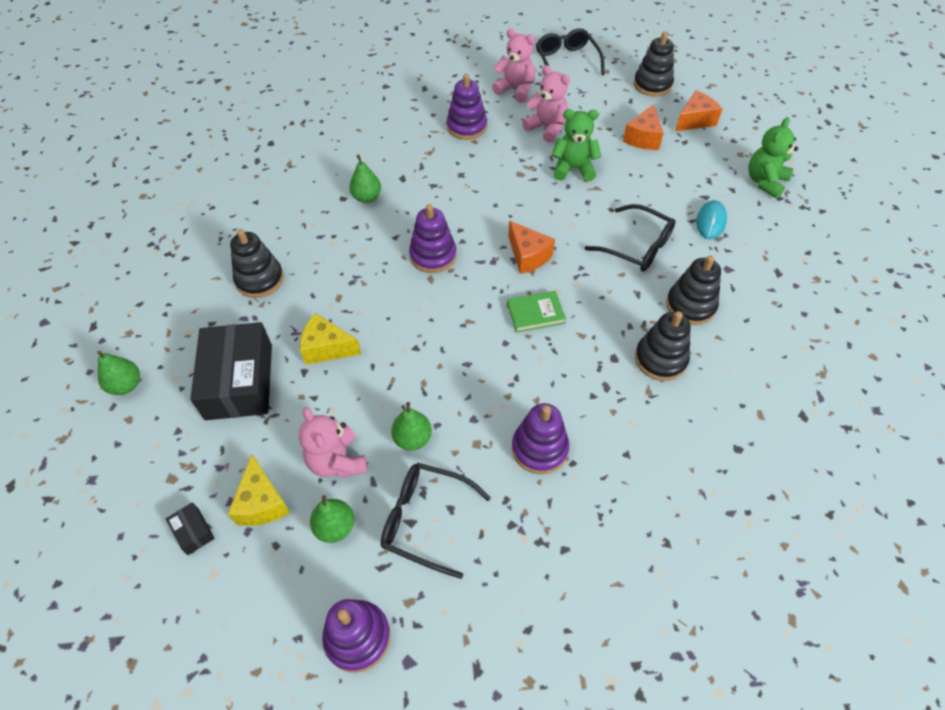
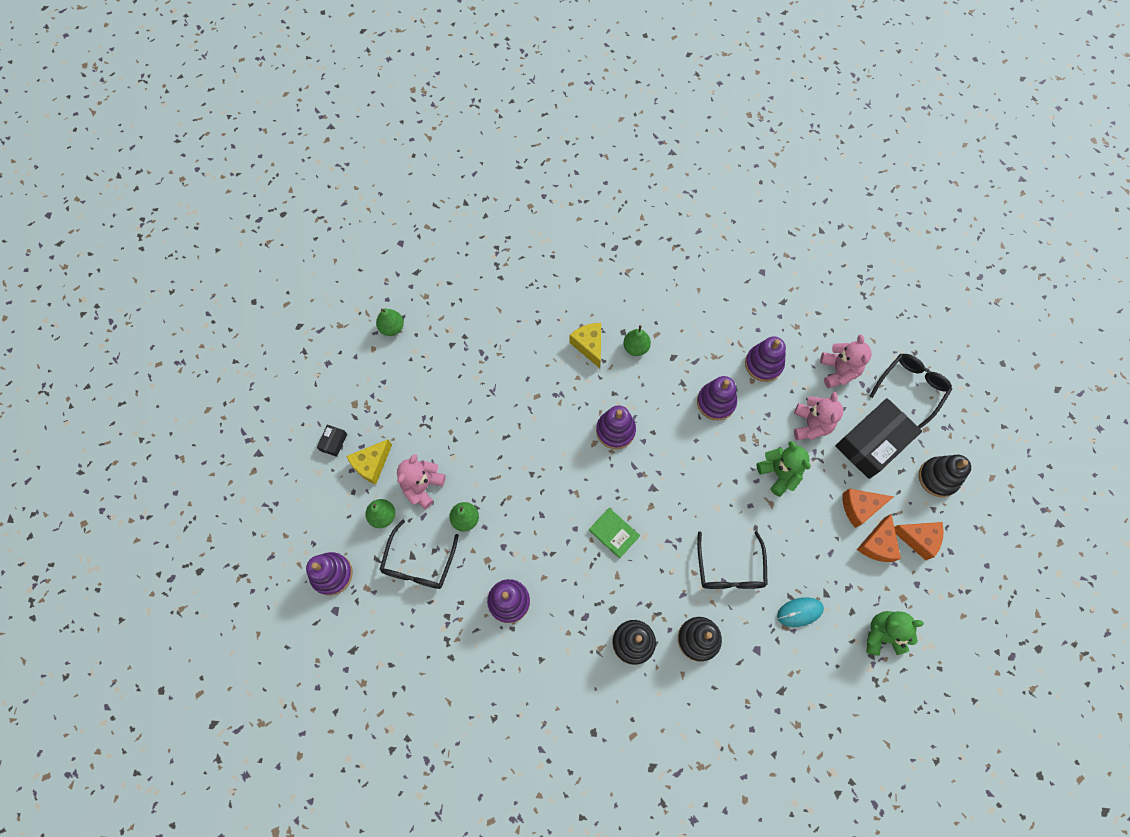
camera: 55 degrees right, 15 degrees up
(239, 381) = (436, 388): black box -> black box (872, 443)
(259, 279) = (516, 336): black stacking toy -> none
(327, 348) = (494, 419): yellow cheese -> yellow cheese (589, 346)
(425, 520) = (418, 563): black glasses -> black glasses turned 150 degrees counterclockwise
(472, 173) = (716, 402): none -> purple stacking toy
(528, 256) = (663, 495): orange cheese -> orange cheese (877, 544)

